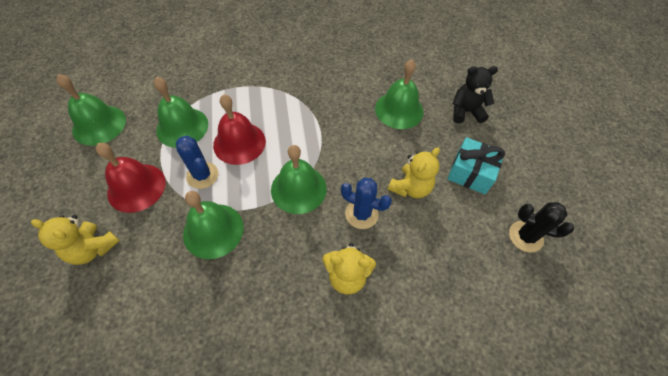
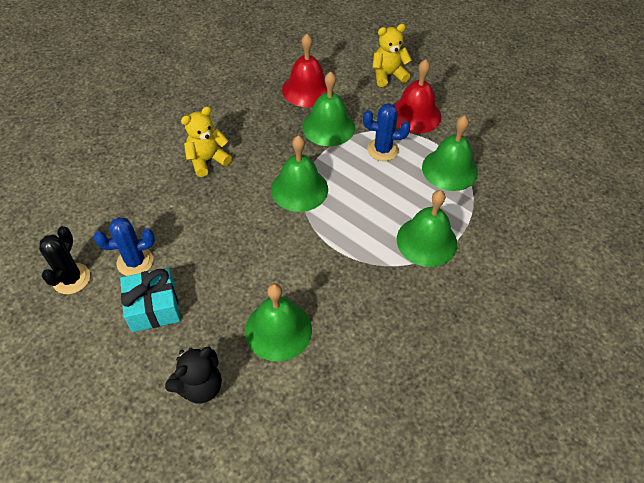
camera: 140 degrees right, 5 degrees down
(99, 125) = (509, 128): green bell -> green bell (426, 241)
(239, 143) = (388, 189): red bell -> red bell (307, 89)
(361, 214) = (231, 204): blue cactus -> blue cactus (135, 262)
(410, 187) = (204, 252): yellow teddy bear -> none
(525, 236) = (71, 279): black cactus -> black cactus turned 60 degrees counterclockwise

